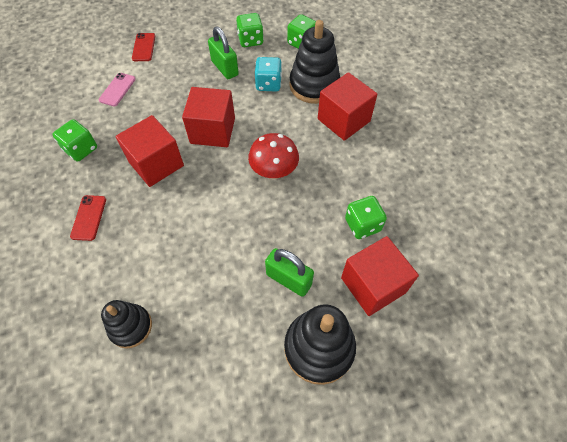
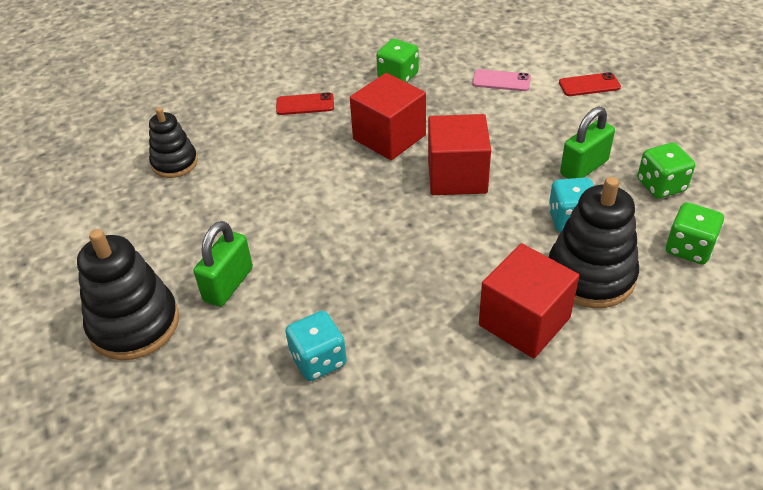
camera: 85 degrees right, 15 degrees down
(274, 172) = (398, 248): red mushroom -> none
(362, 225) = (318, 360): green dice -> turquoise dice
(373, 285) = (219, 378): red cube -> none

